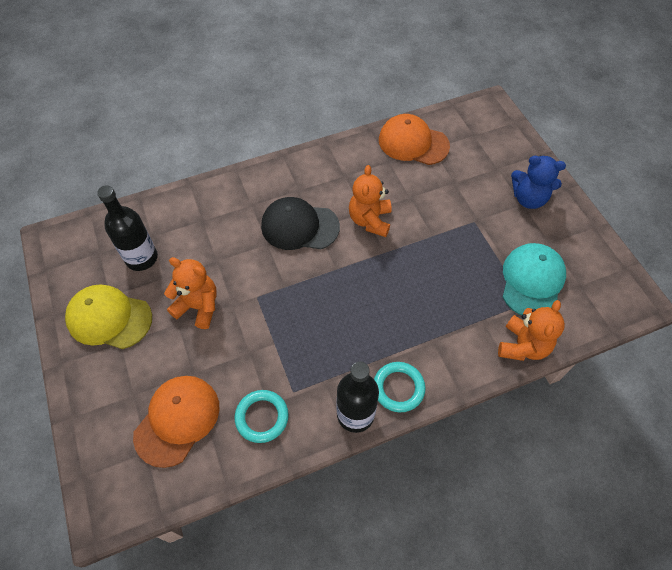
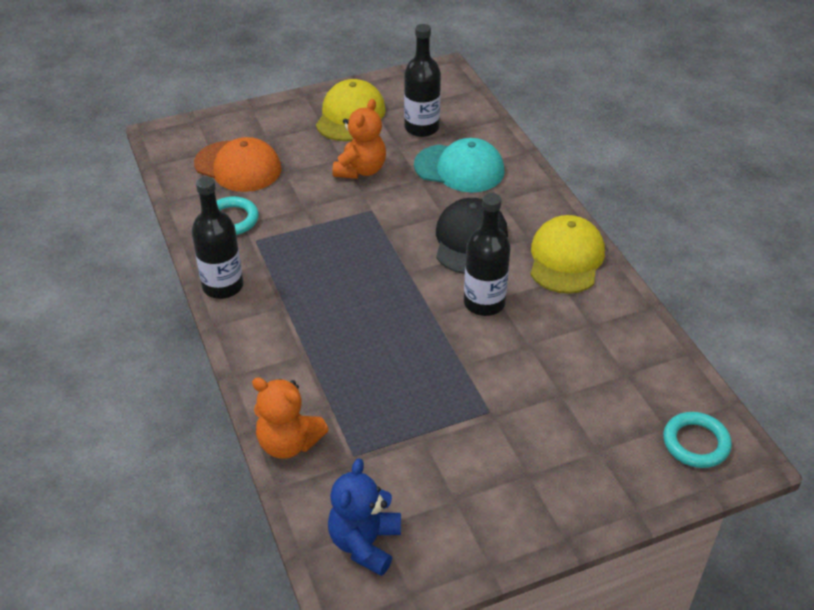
camera: 90 degrees right, 15 degrees down
(322, 169) = (566, 258): none -> yellow cap
(370, 220) = (484, 303): orange teddy bear -> black bottle
(398, 388) = (247, 321): turquoise ring -> turquoise ring (696, 443)
(413, 143) = (633, 352): orange cap -> none
(528, 199) = (540, 484): blue teddy bear -> blue teddy bear (365, 543)
(532, 281) = (387, 467): turquoise cap -> turquoise cap (459, 168)

